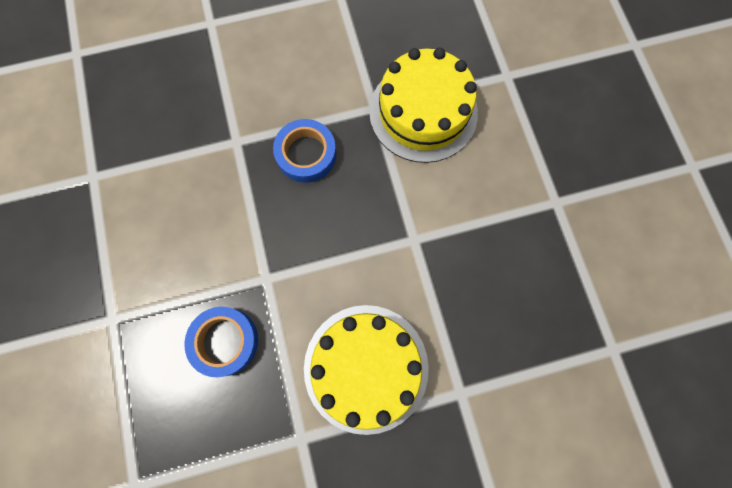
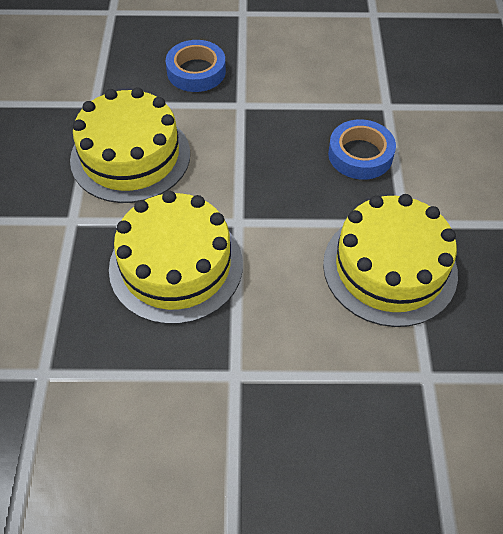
camera: 105 degrees right, 20 degrees down
(477, 278) = (176, 265): none -> yellow cake

